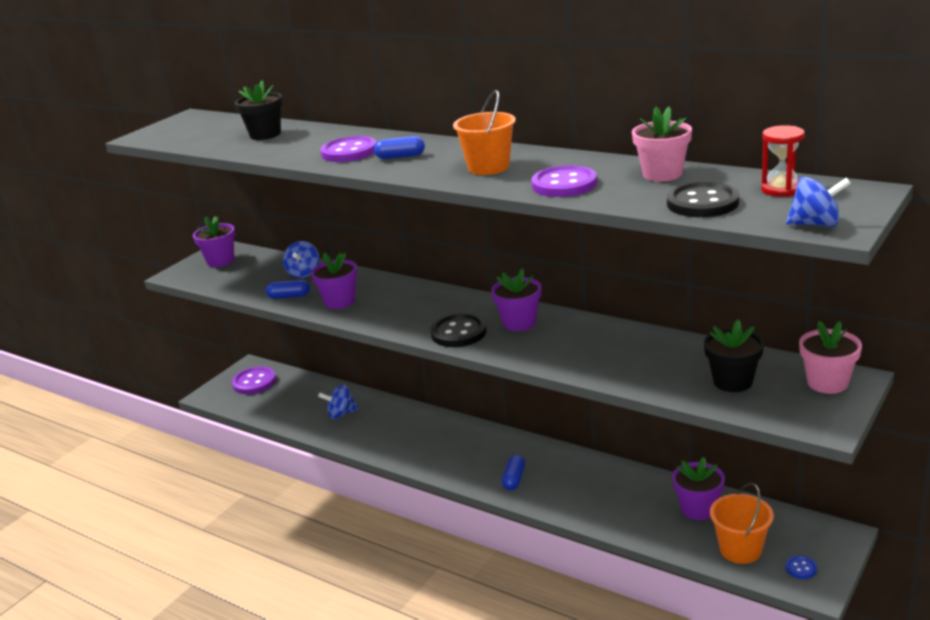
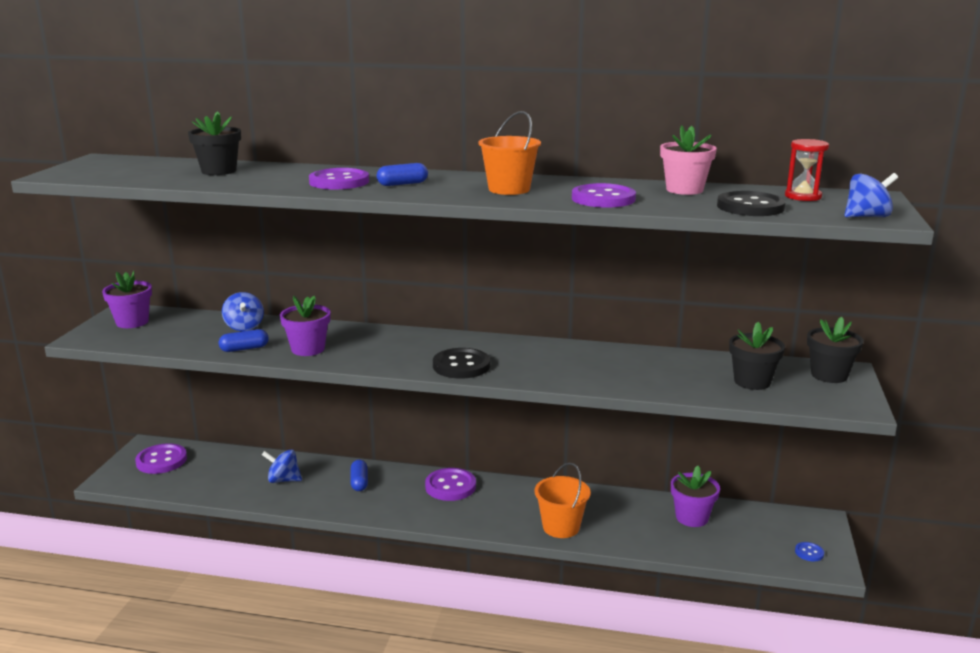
camera: 25 degrees left, 5 degrees down
(341, 414) = (283, 480): blue spinning top -> blue spinning top turned 45 degrees clockwise
(481, 440) = (450, 486): none -> purple button
(514, 479) = (506, 516): blue capsule -> blue capsule (359, 482)
(519, 323) = (515, 353): purple flower pot -> none
(740, 549) = (750, 546): orange bucket -> orange bucket (561, 527)
(827, 383) = (829, 375): pink flower pot -> black flower pot

